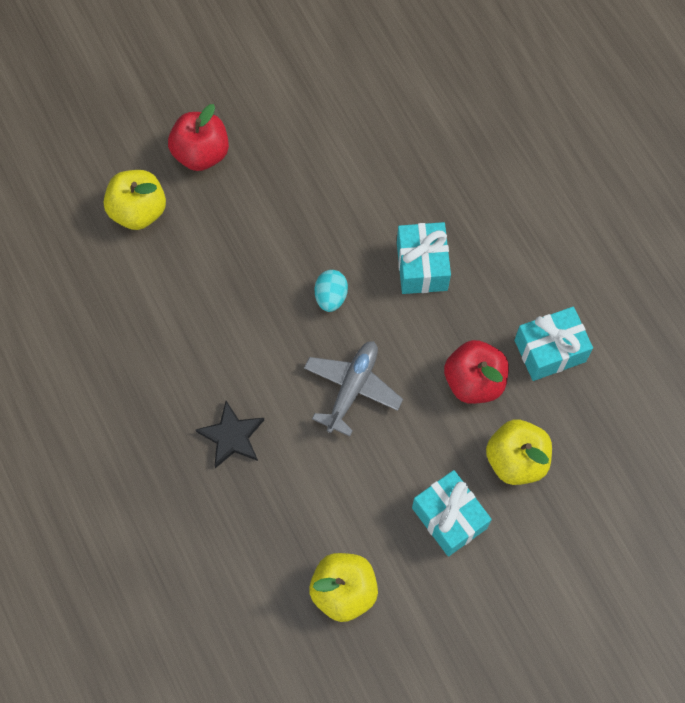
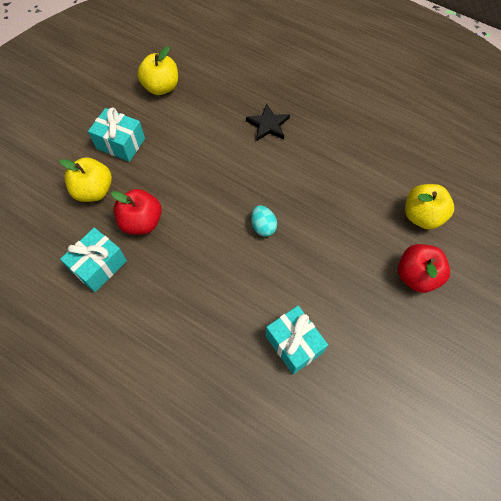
camera: 150 degrees right, 5 degrees down
(352, 388) = (216, 181): grey plane -> none
(422, 266) = (215, 277): turquoise gift -> turquoise gift (294, 344)

